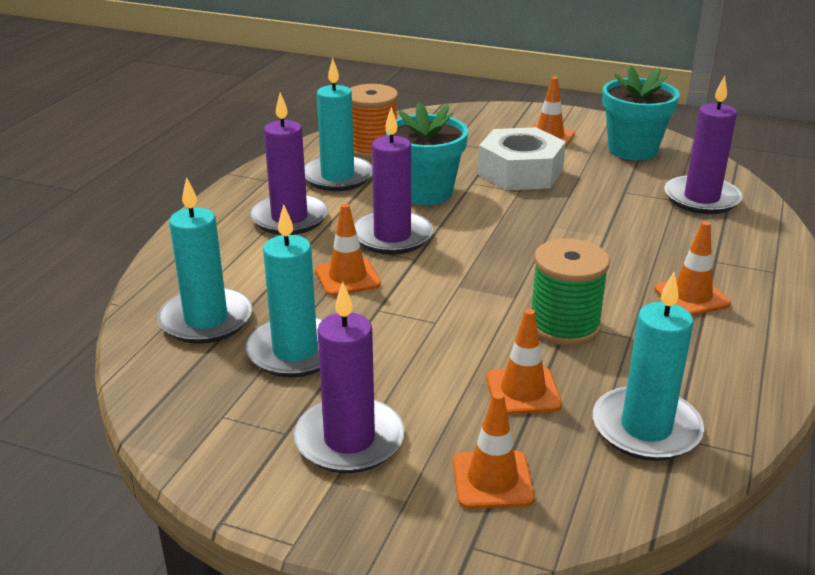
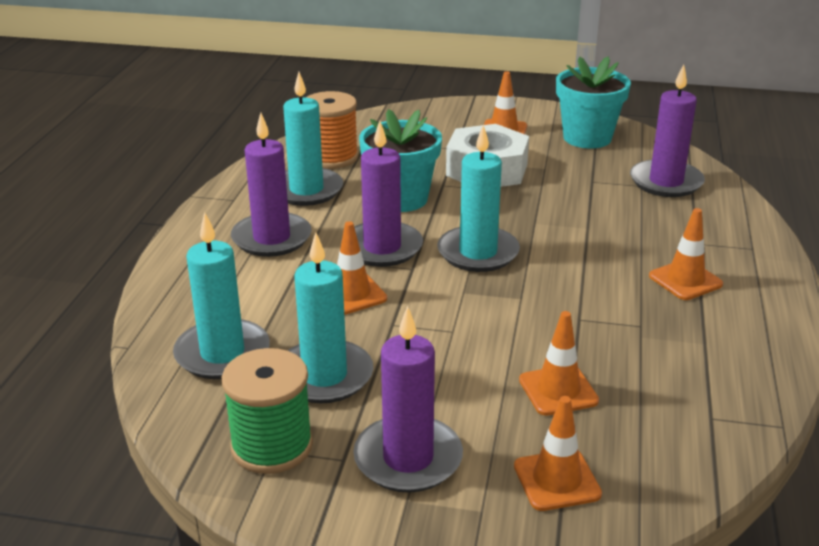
camera: 10 degrees left, 0 degrees up
(564, 326) = (577, 321): green spool -> green spool (272, 446)
(646, 428) = (681, 413): turquoise candle -> turquoise candle (478, 253)

